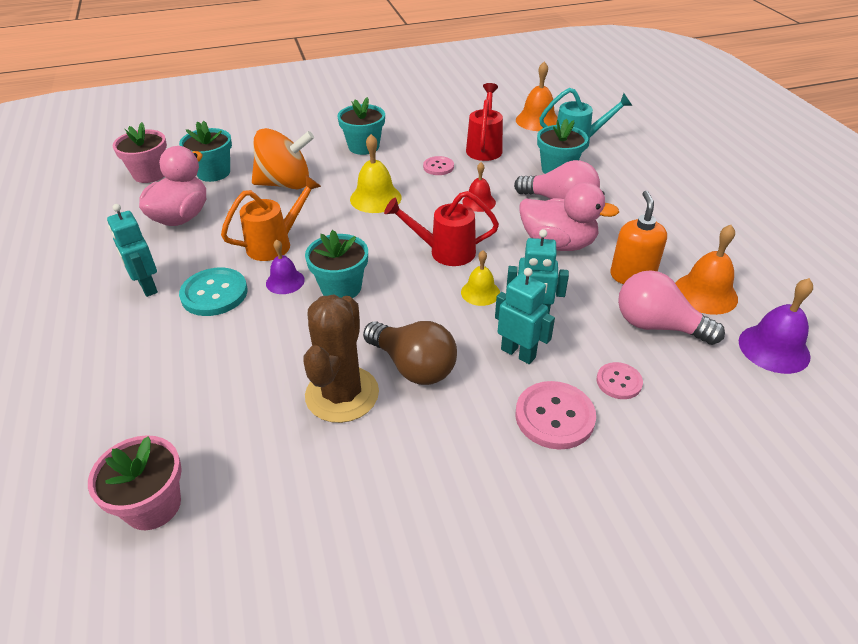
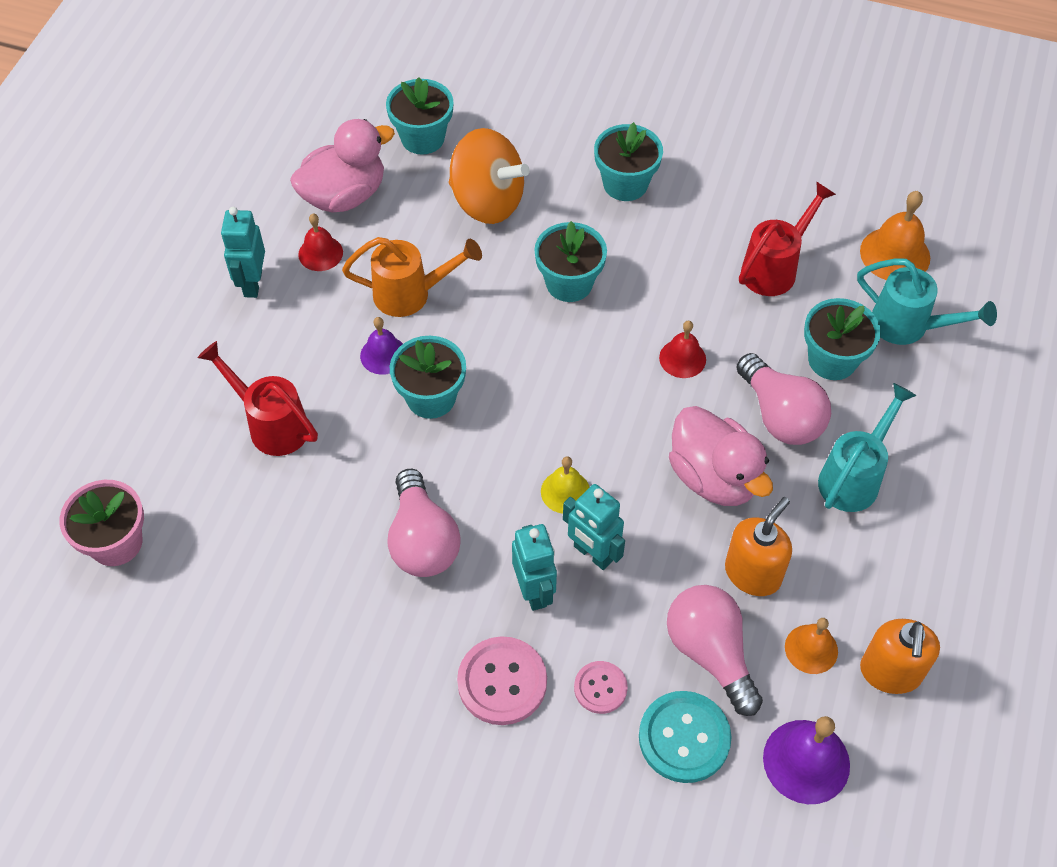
camera: 35 degrees right, 15 degrees up
(150, 174) = (355, 103): pink flower pot -> none
(188, 251) = (320, 253): none -> red bell
(214, 293) = (307, 331): turquoise button -> turquoise button (684, 738)
(342, 394) = (335, 530): brown cactus -> none
(375, 198) = (569, 283): yellow bell -> turquoise flower pot
(413, 366) = (422, 540): brown light bulb -> pink light bulb
(438, 167) = (686, 271): pink button -> none
(444, 252) = (576, 411): red watering can -> red watering can (271, 424)
(628, 209) = (854, 476): none -> turquoise watering can
(705, 293) = (811, 649): orange bell -> orange bell, size x0.64
(756, 281) = (890, 672): none -> orange soap dispenser

